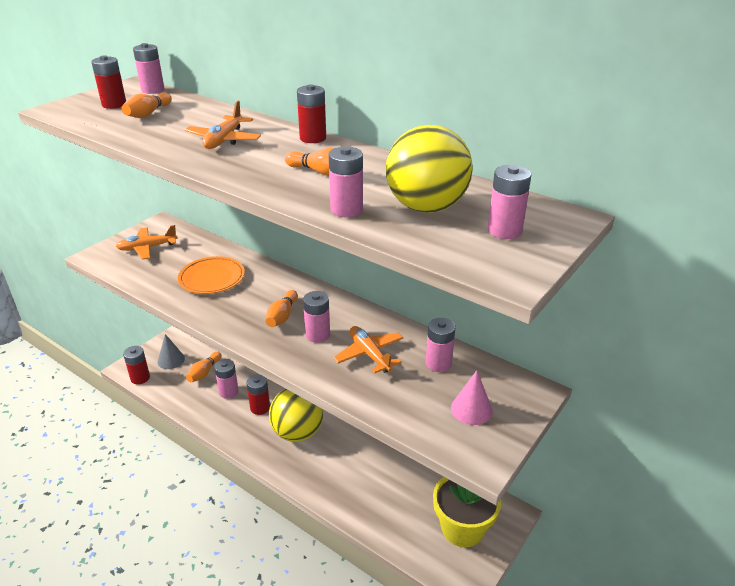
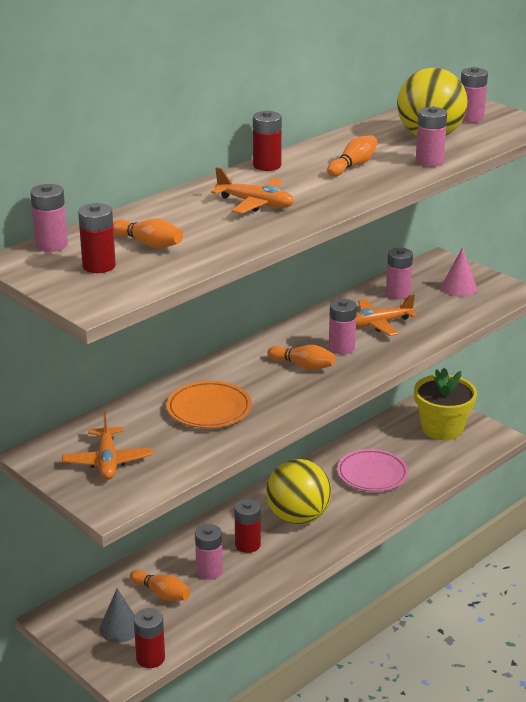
camera: 80 degrees left, 5 degrees down
(368, 476) = (372, 474): none -> pink plate

